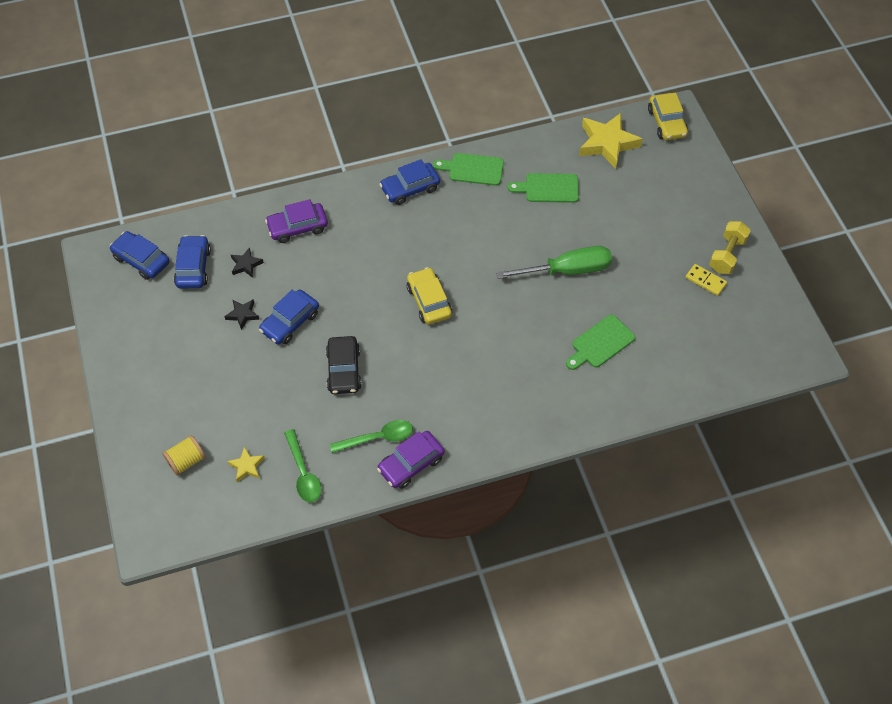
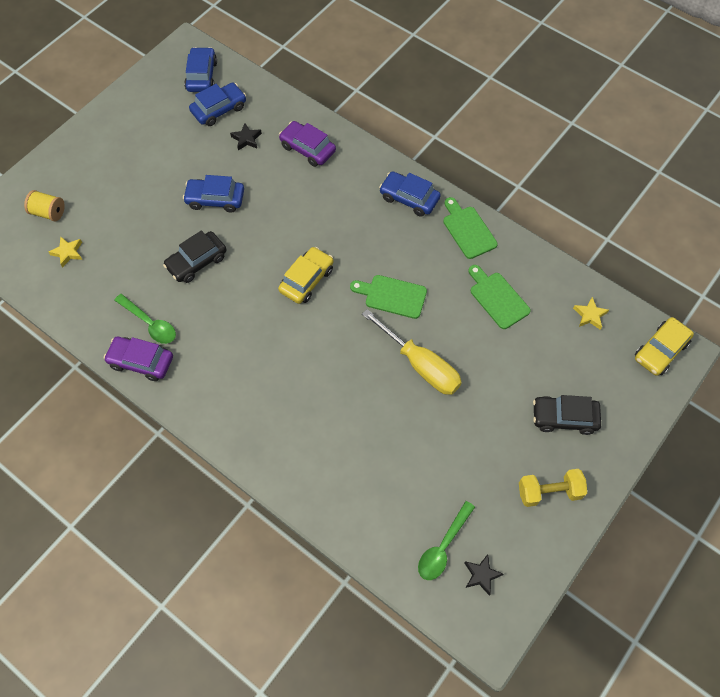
camera: 55 degrees right, 5 degrees up
(242, 315) = (199, 165): black star -> black star (481, 575)
(303, 472) = (85, 292): green spoon -> green spoon (443, 546)
(567, 270) = (420, 364): green screwdriver -> yellow screwdriver
(600, 343) = (363, 437): green cutting board -> green cutting board (392, 296)
(607, 143) = (590, 315): yellow star -> yellow star, size x0.49
(677, 210) = (564, 418): none -> black car
(705, 281) = (503, 489): yellow domino -> none

